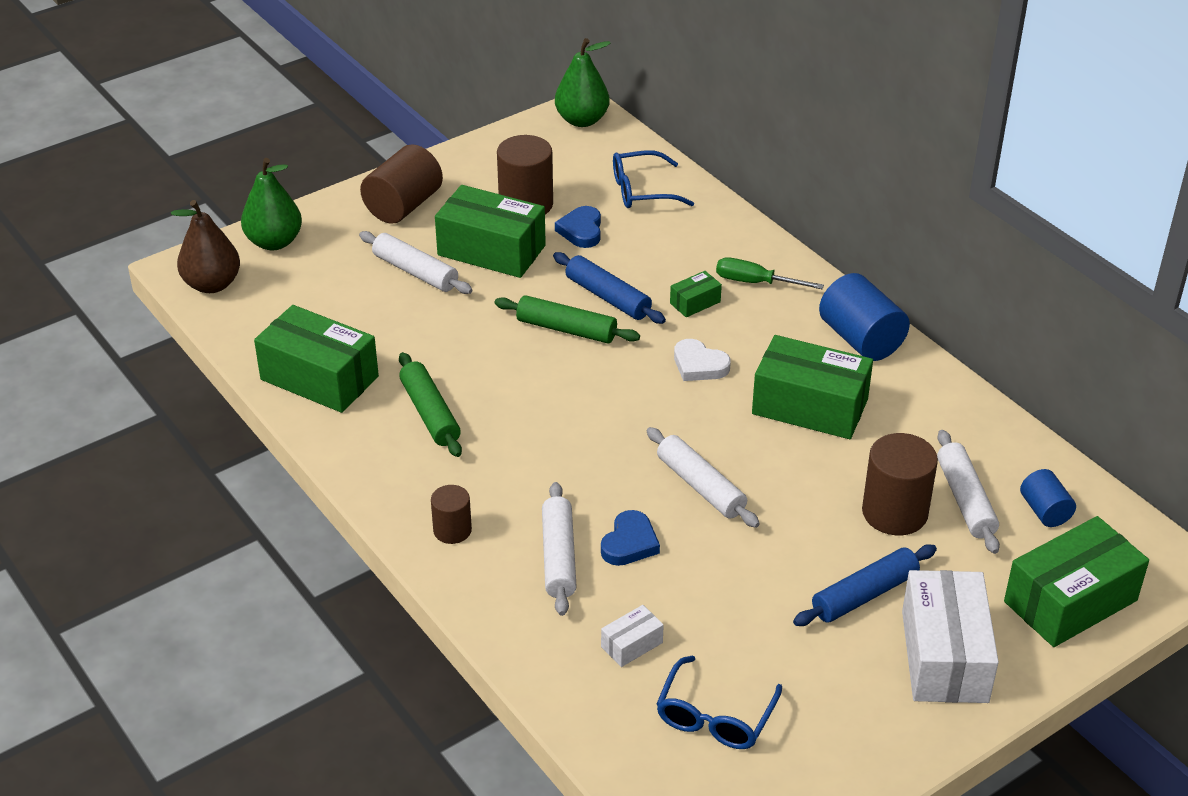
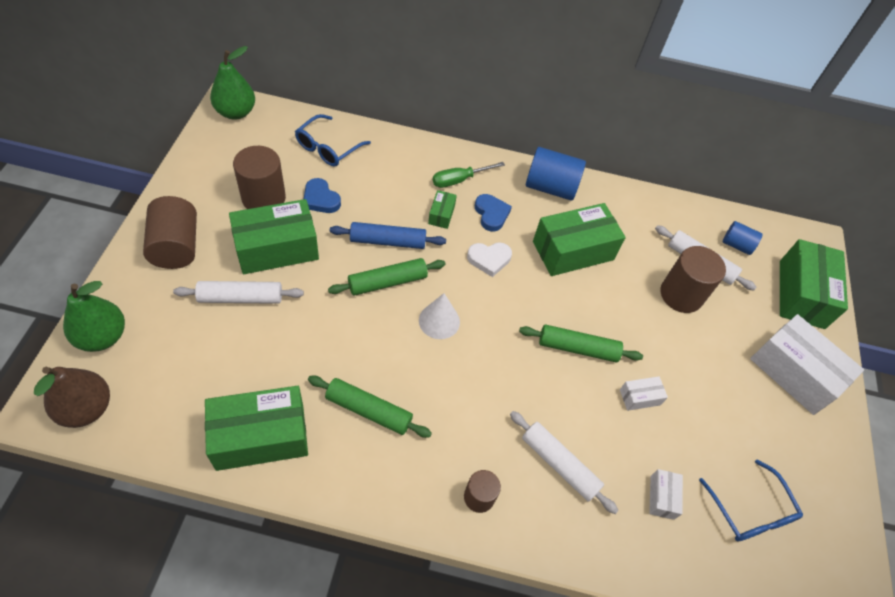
camera: 50 degrees left, 15 degrees up
(580, 386) = (439, 321): none -> white cone
(629, 543) = (585, 421): blue heart -> blue heart (491, 214)
(701, 486) = (578, 348): white rolling pin -> green rolling pin
(716, 562) = (640, 397): none -> white box
(864, 594) = (724, 361): blue rolling pin -> none

